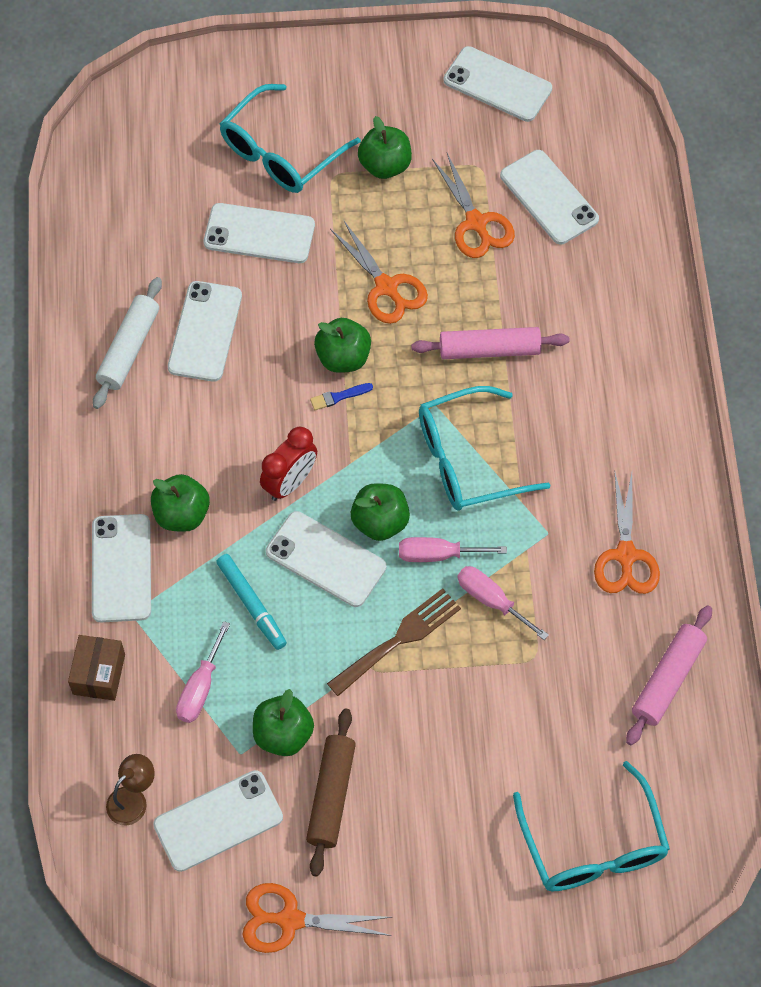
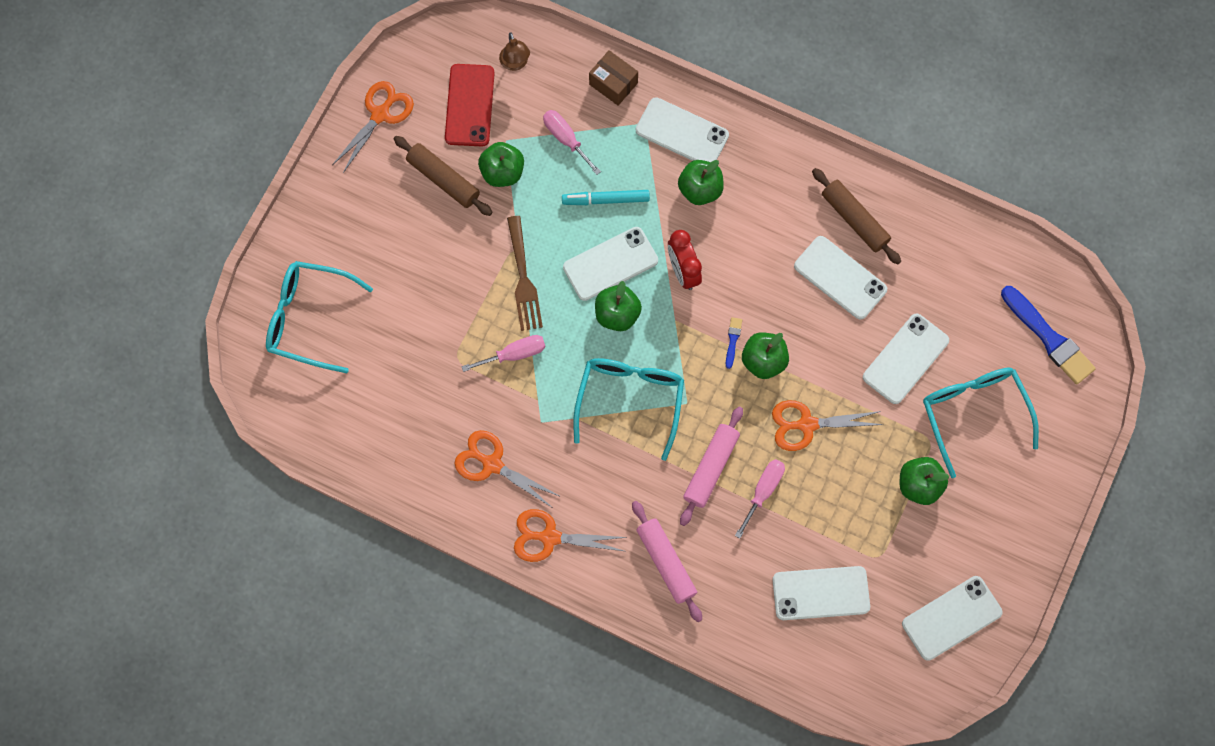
camera: 120 degrees right, 10 degrees up
(129, 348) = (854, 219): white rolling pin -> brown rolling pin
(159, 124) = (1048, 338): none -> blue brush
(218, 821) = (470, 105): white phone -> red phone
(438, 554) = (569, 338): pink screwdriver -> pink screwdriver (763, 491)
(476, 223) = (828, 523): orange scissors -> orange scissors (550, 537)
(667, 679) = (387, 435): pink rolling pin -> pink rolling pin (666, 562)

